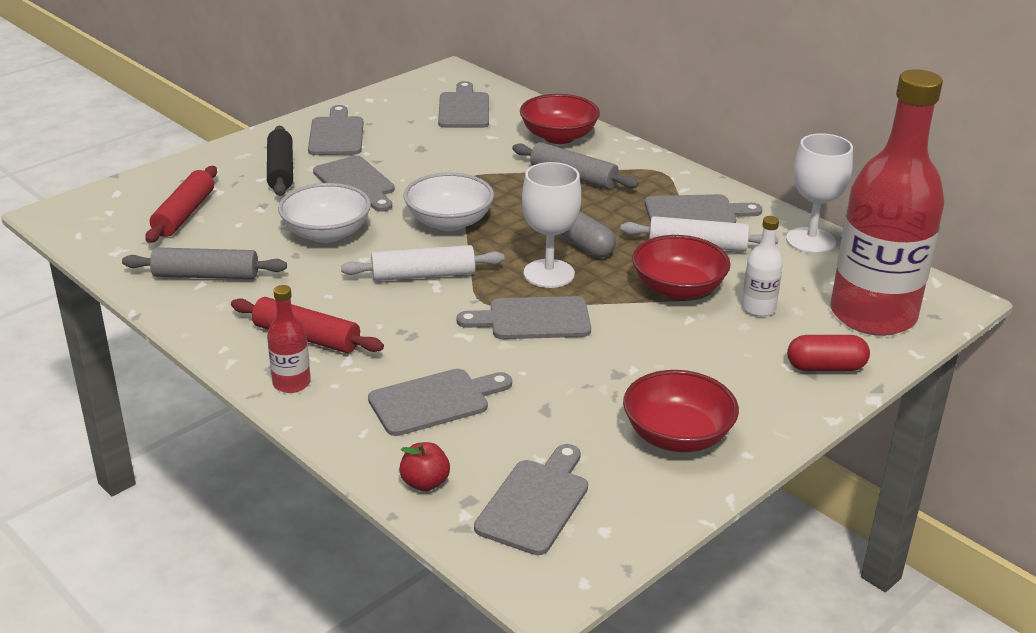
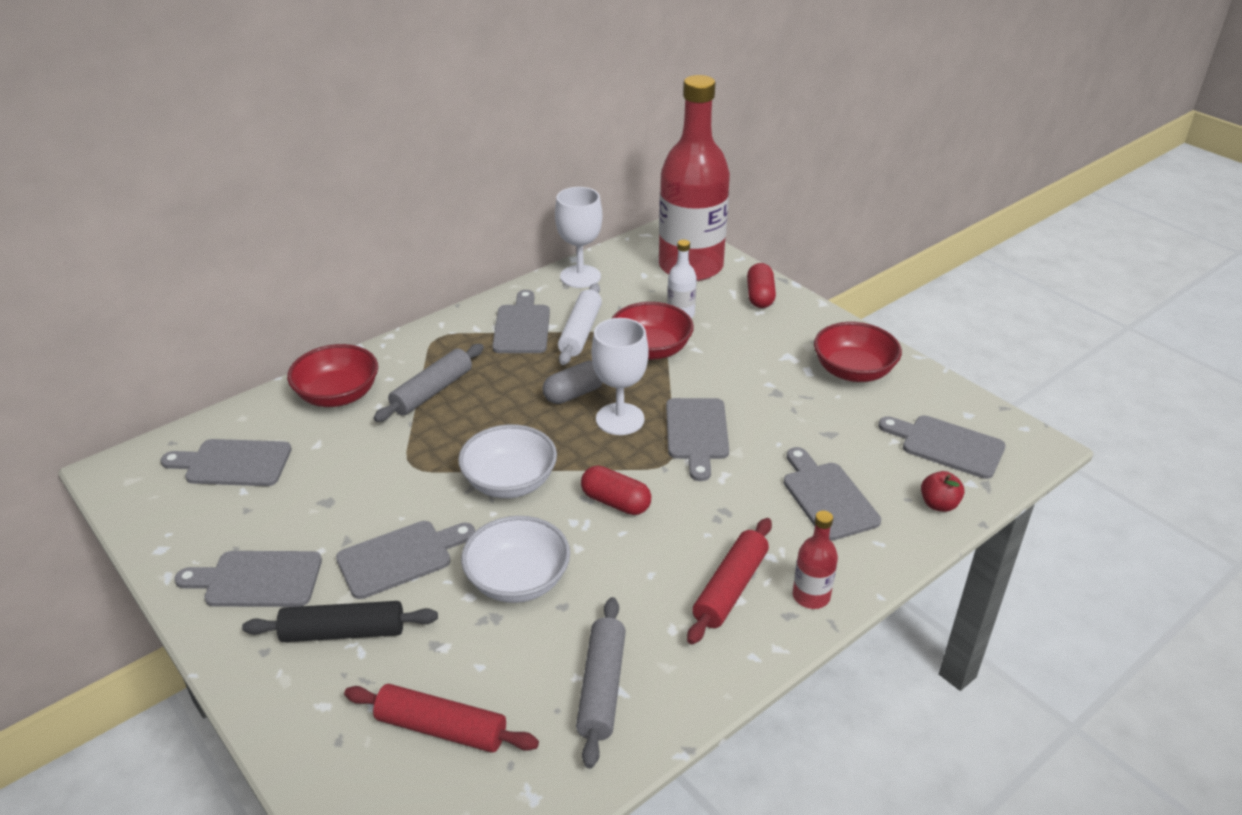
camera: 85 degrees left, 5 degrees up
(423, 275) = (615, 502): white rolling pin -> red capsule

